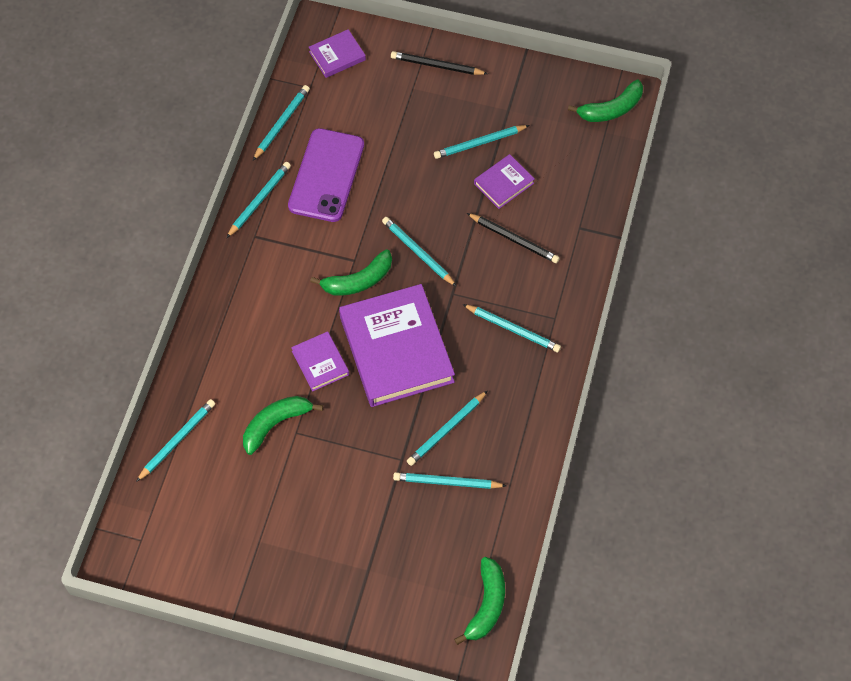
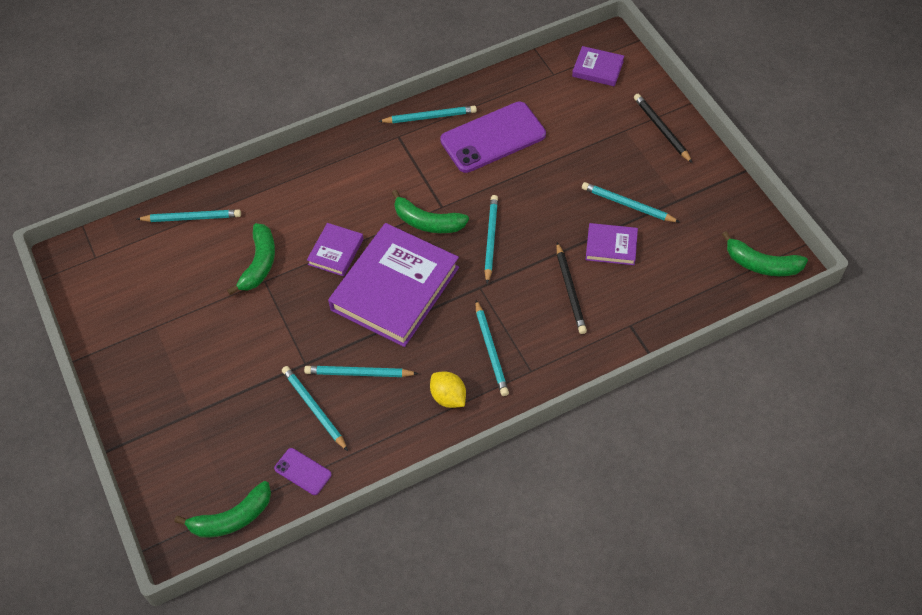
camera: 50 degrees right, 5 degrees down
(275, 424) = (259, 263): green banana -> green banana turned 90 degrees clockwise
(281, 123) = (505, 81): turquoise pencil -> none
(493, 529) = (303, 471): none -> purple phone
(524, 387) = (448, 397): none -> yellow lemon

